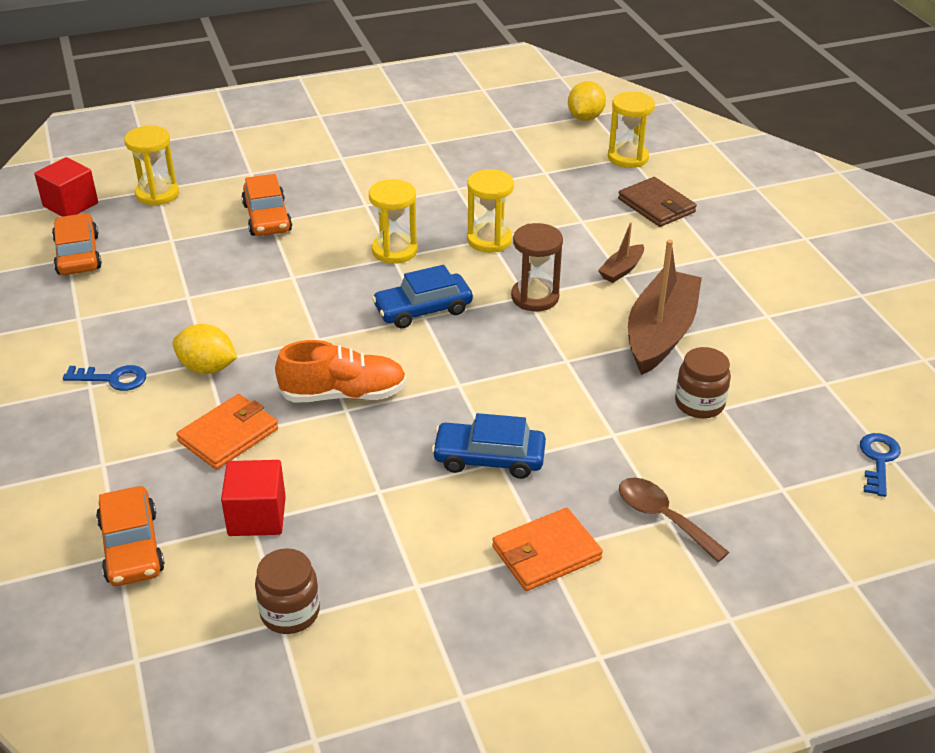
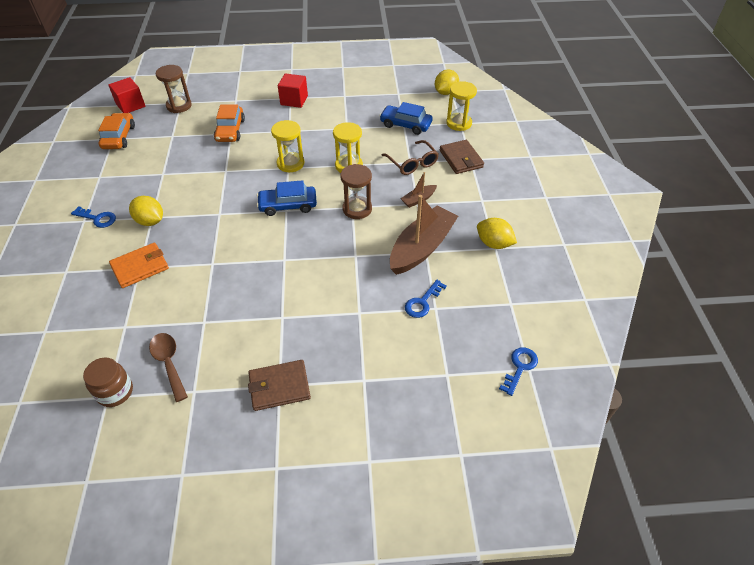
camera: 15 degrees right, 10 degrees up
(131, 547) = (53, 328): orange car -> none
(157, 194) = (179, 106): yellow hourglass -> brown hourglass
(257, 516) = (129, 323): red cube -> red cube (294, 100)
(343, 394) = (215, 253): orange shoe -> none
(489, 458) = (277, 313): blue car -> blue car (405, 125)
(546, 553) = (279, 387): orange wallet -> brown wallet
(586, 222) = (412, 163): none -> brown glasses
(663, 518) = (361, 378): brown spoon -> brown spoon (169, 363)
(699, 404) = (422, 302): brown jar -> blue key
(762, 310) = (493, 243): none -> yellow lemon

